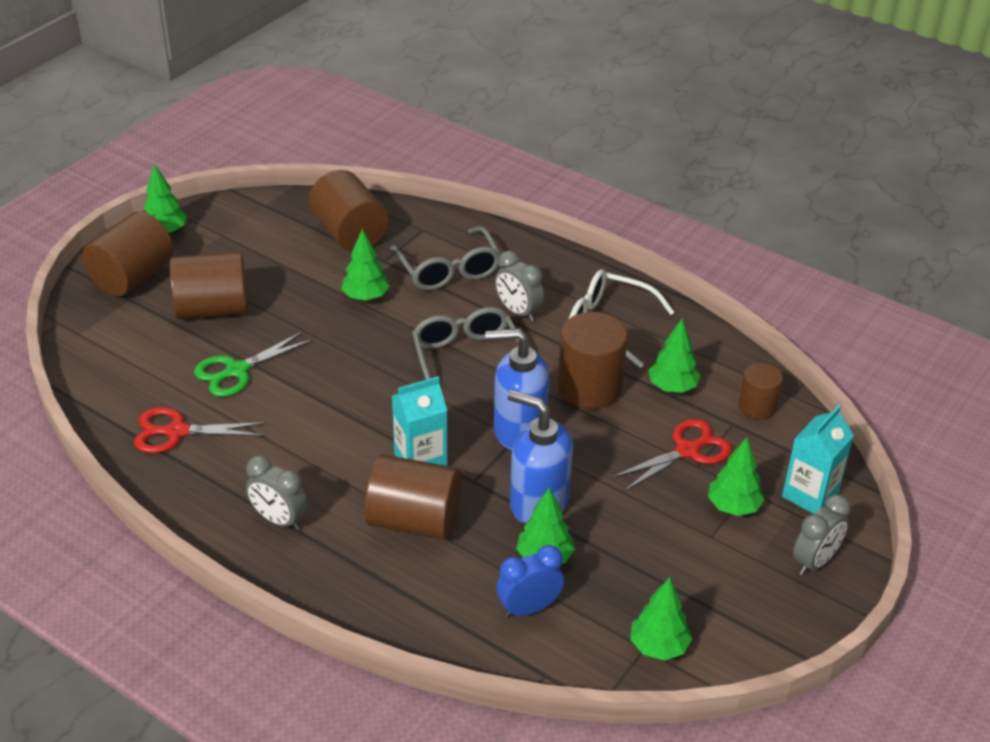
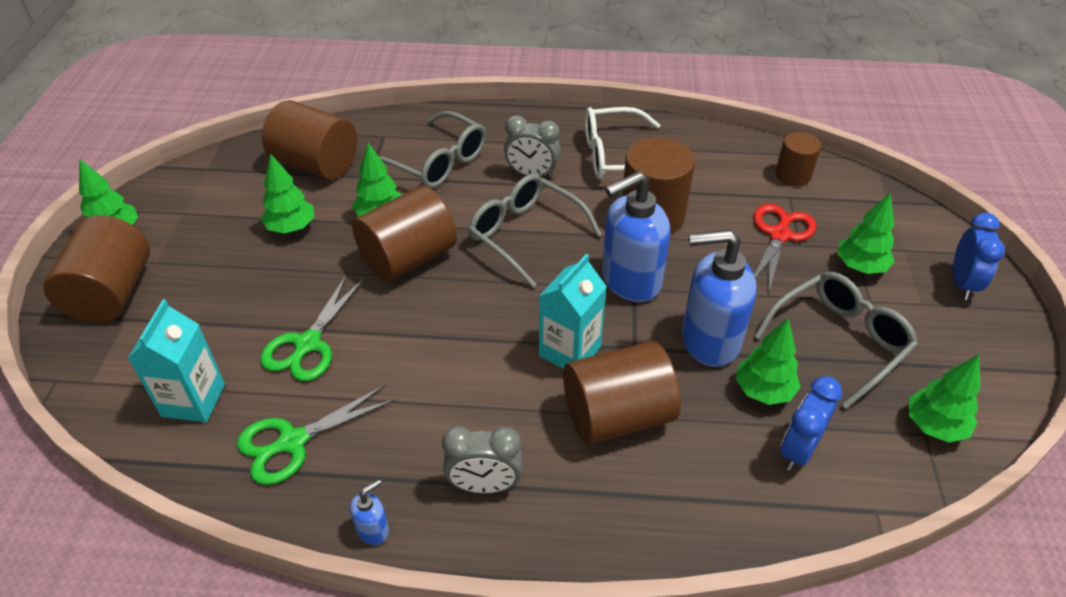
camera: 30 degrees left, 5 degrees up
(177, 432) = (293, 441): red scissors -> green scissors
(185, 511) = (373, 530): none -> blue soap dispenser
(212, 309) = (230, 291): brown cylinder -> brown cylinder (408, 258)
(648, 553) = (839, 341): none -> grey glasses
(672, 387) = (716, 187): green tree -> green tree (291, 228)
(810, 495) = (901, 229): turquoise carton -> turquoise carton (193, 400)
(814, 561) = (962, 283): grey clock -> blue clock

